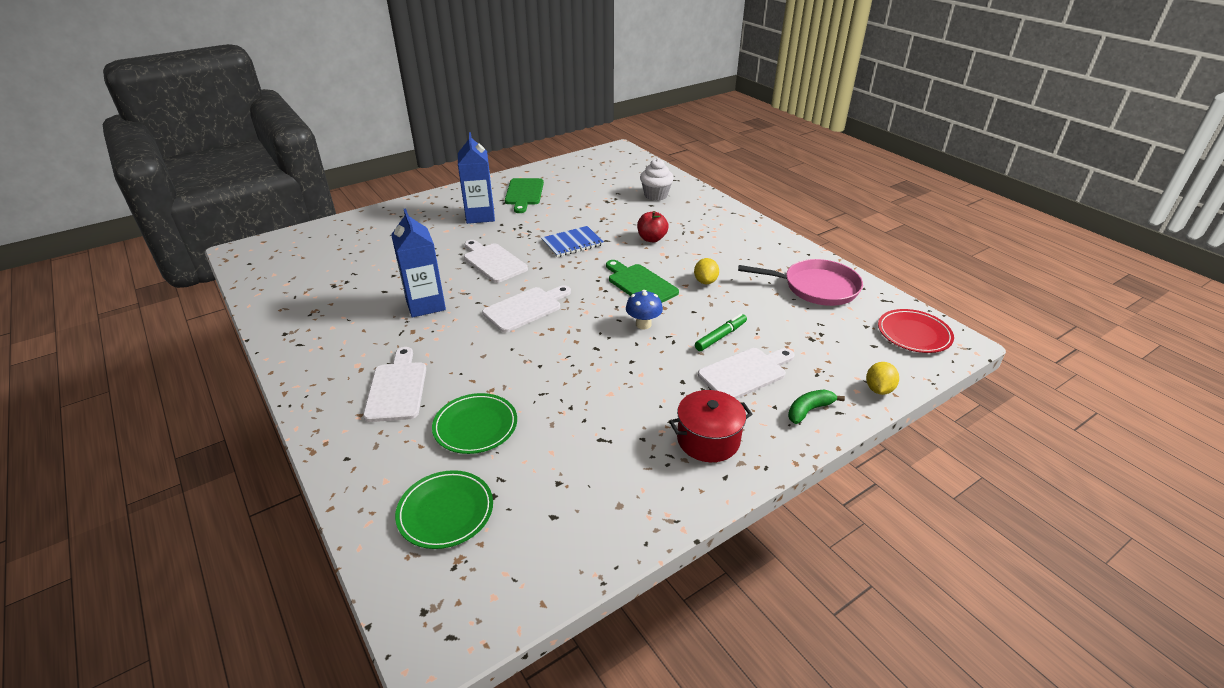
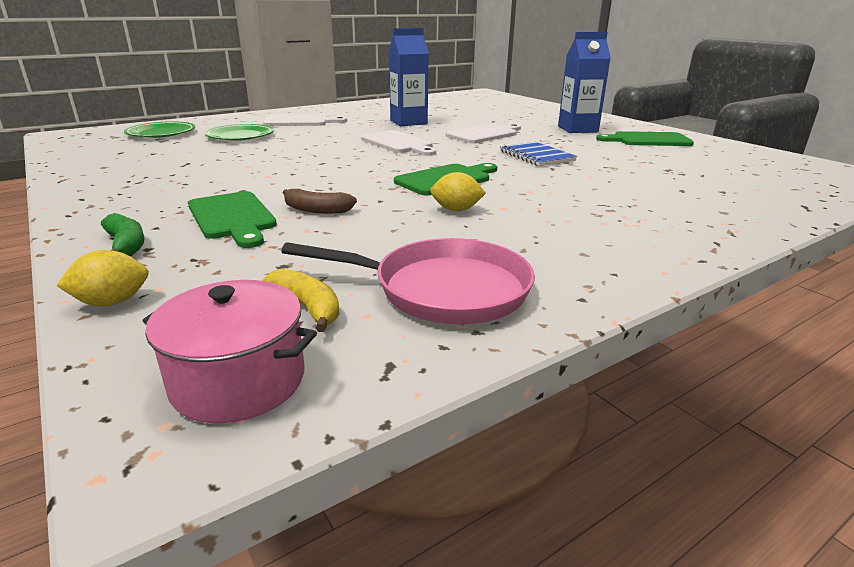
camera: 90 degrees right, 10 degrees down
(643, 324) = (358, 179): blue mushroom -> none
(651, 239) = (570, 187): red apple -> none
(656, 195) = (721, 193): white cupcake -> none
(708, 440) = (140, 195): red pot -> none
(720, 337) = (317, 210): green marker -> brown banana
(745, 373) = (232, 217): white cutting board -> green cutting board
(816, 287) = (443, 289): pink pan -> pink pan turned 90 degrees counterclockwise
(852, 324) = (307, 308): none -> yellow banana
(878, 389) = (112, 302): yellow lemon -> yellow lemon turned 45 degrees counterclockwise
(914, 334) = (238, 380): red plate -> pink pot

